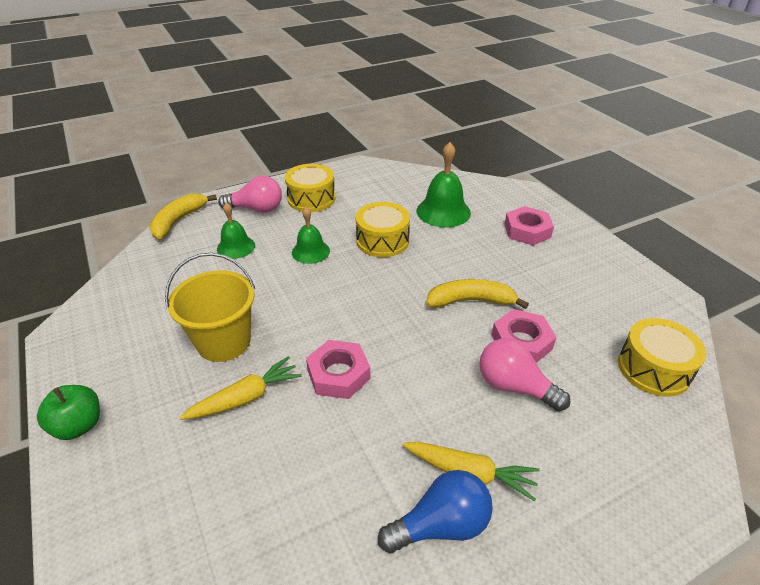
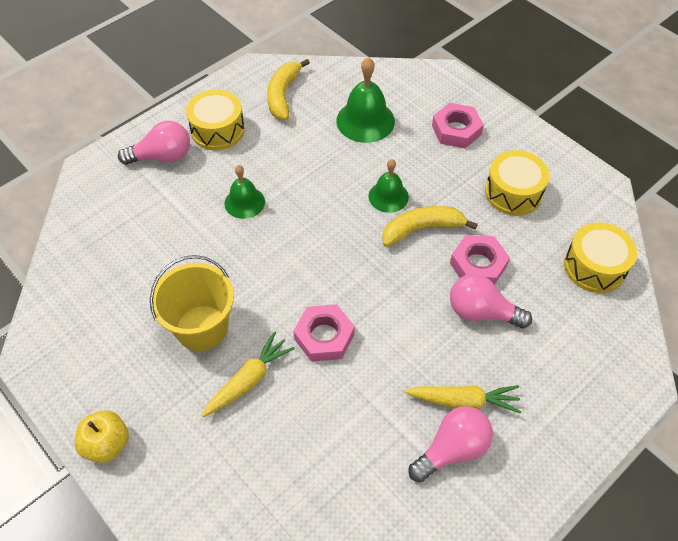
camera: 15 degrees left, 15 degrees up
(79, 425) = (107, 444): green apple -> yellow apple
(178, 221) = (81, 191): yellow banana -> yellow banana (283, 95)
(236, 247) = (162, 213): green bell -> green bell (388, 196)
(382, 241) = (314, 173): yellow drum -> yellow drum (513, 192)
(441, 525) = (452, 449): blue light bulb -> pink light bulb

